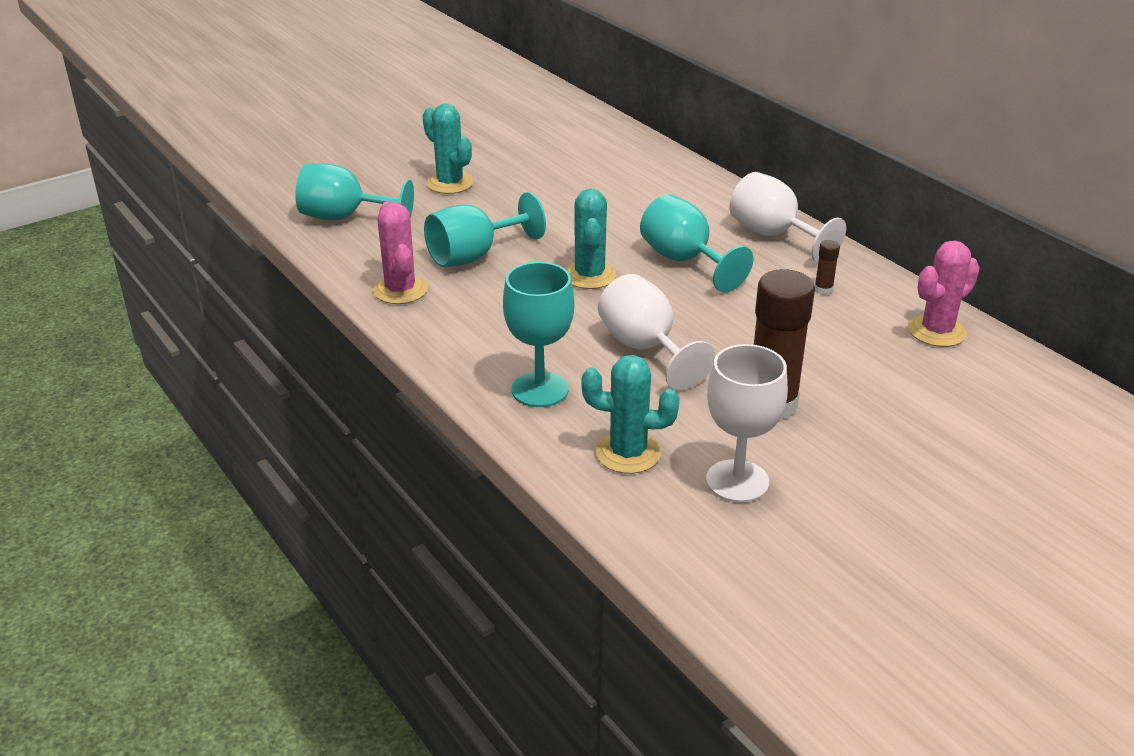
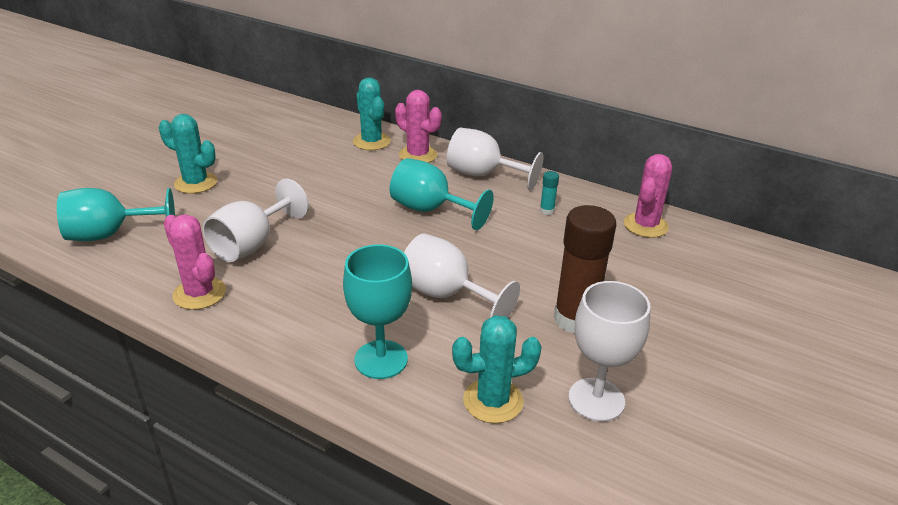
camera: 25 degrees left, 0 degrees up
(473, 256) = (251, 245): turquoise goblet -> white goblet
(589, 275) = (362, 240): turquoise cactus -> turquoise cactus (371, 142)
(709, 199) = (418, 155): none -> pink cactus
(823, 289) = (547, 210): brown glue stick -> turquoise glue stick

